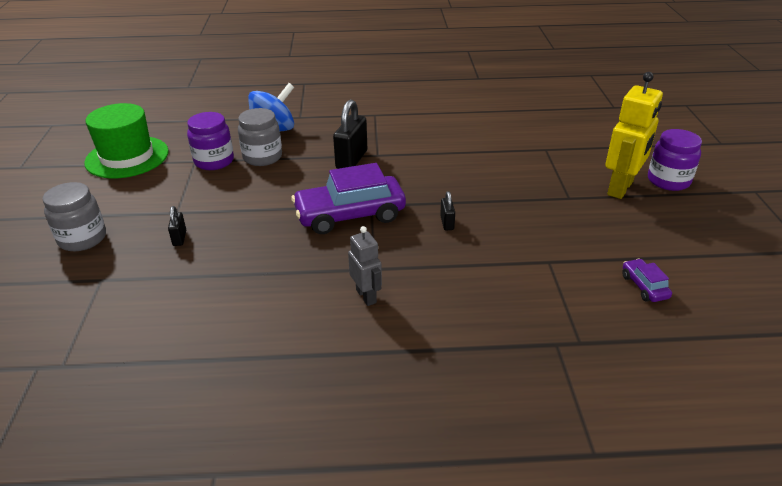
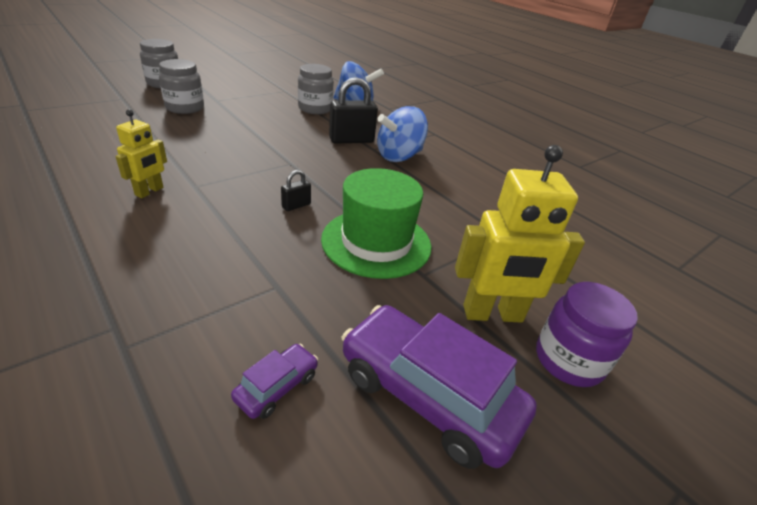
camera: 50 degrees right, 0 degrees up
(127, 157) = (268, 73): green hat -> green hat (376, 242)
(179, 238) = (185, 108): black padlock -> grey jar
(214, 161) = (291, 96): purple jar -> none
(350, 215) = (267, 158): purple car -> purple car (428, 395)
(366, 296) = (149, 191): grey robot -> yellow robot
(402, 147) = (399, 156): none -> blue spinning top

